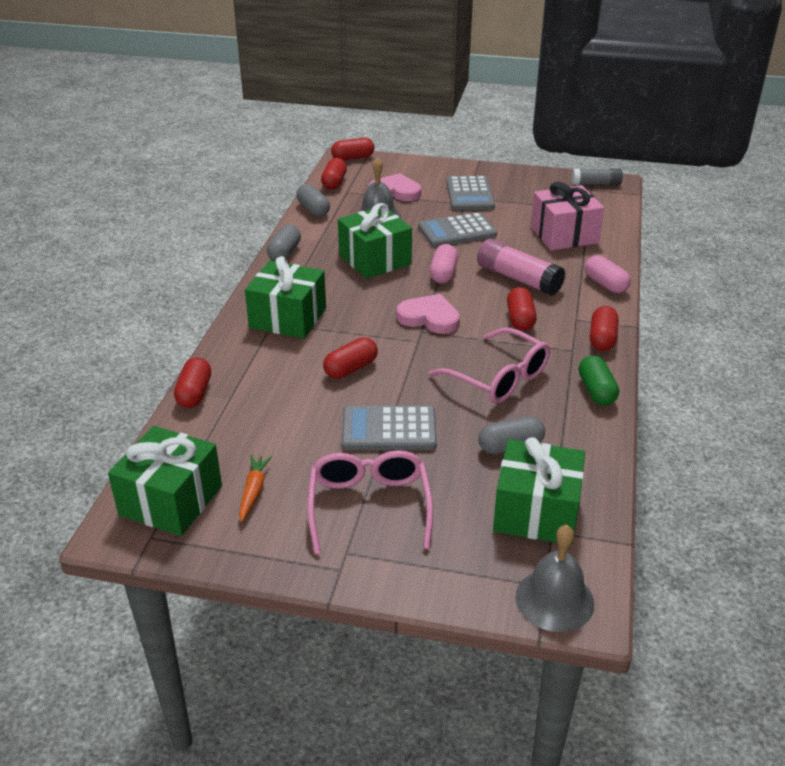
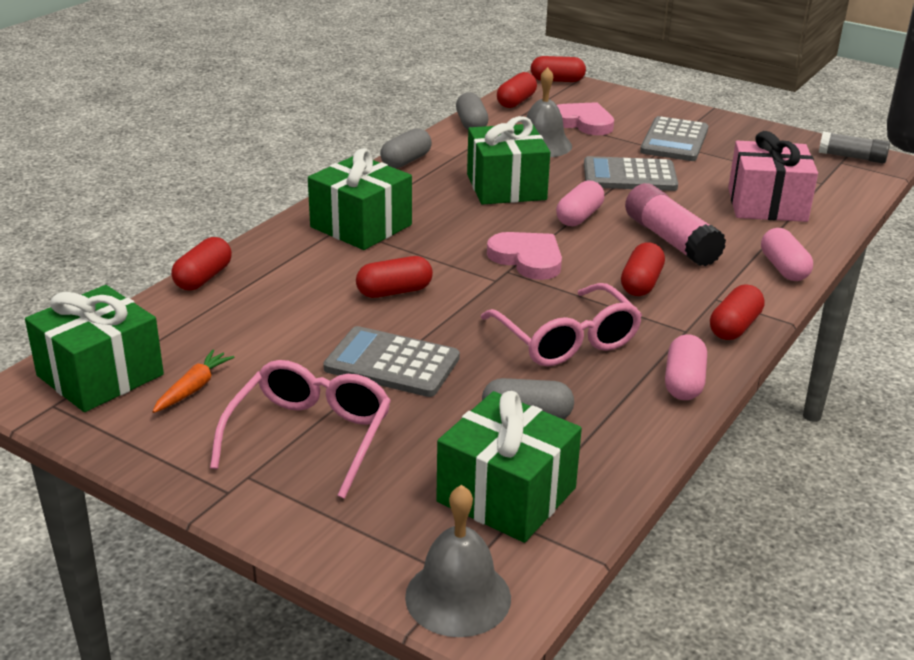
camera: 20 degrees right, 5 degrees down
(596, 391) = (684, 382): green capsule -> pink capsule

